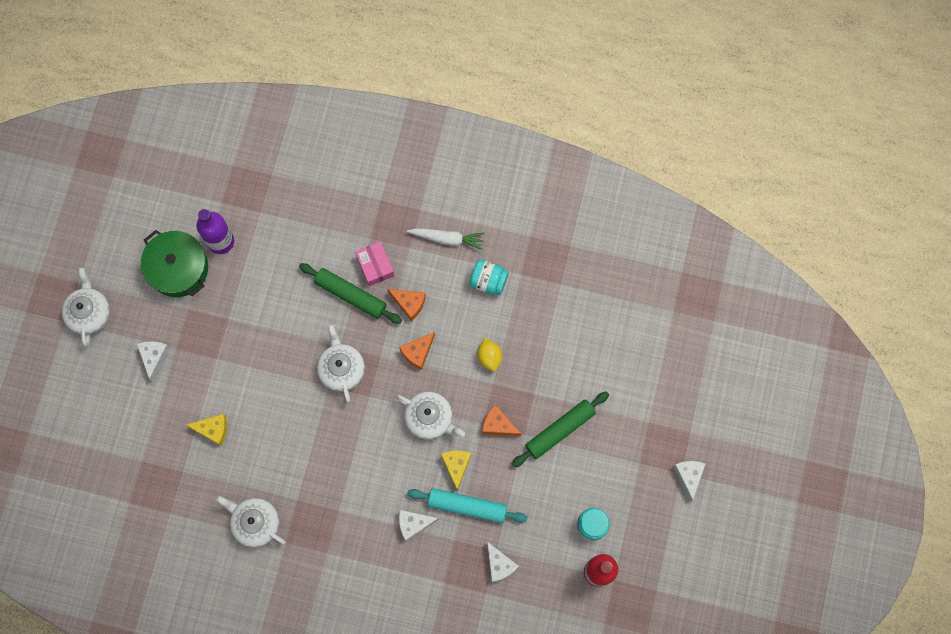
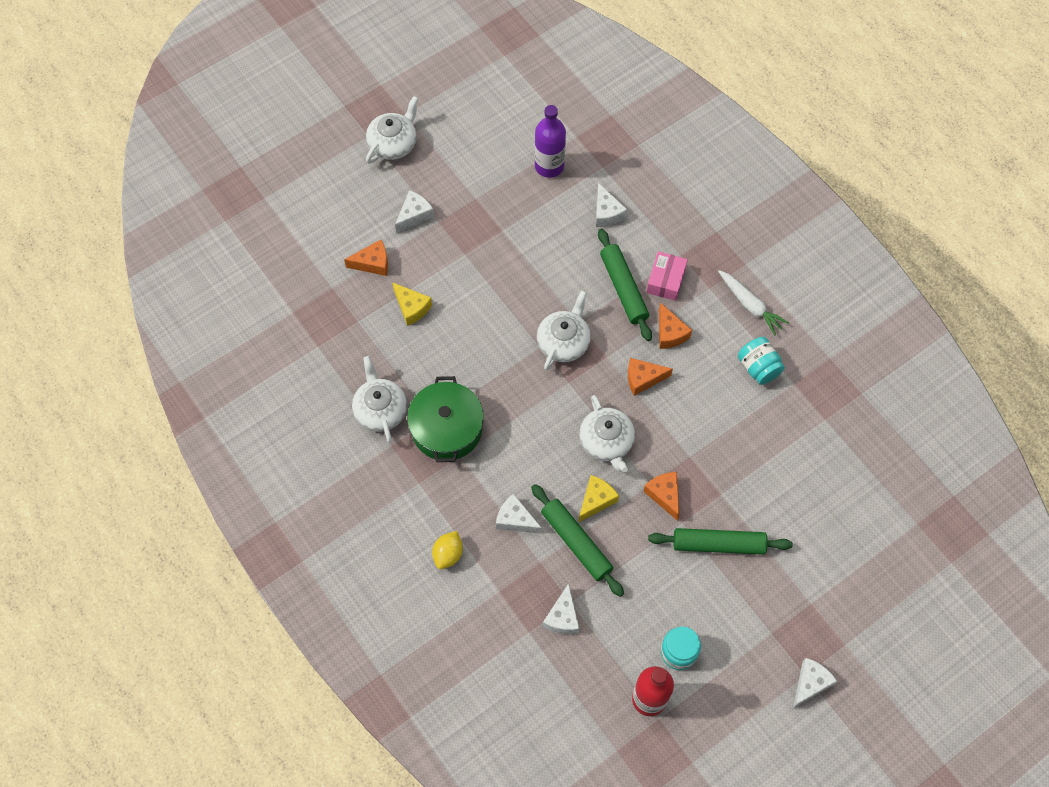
camera: 40 degrees right, 10 degrees down
(155, 418) = (373, 263): none -> orange cheese
(178, 268) = (495, 161): green pot -> green pot (447, 428)
(292, 246) = (606, 213): none -> white cheese
(467, 506) = (576, 542): turquoise rolling pin -> green rolling pin
(489, 357) = (705, 431): yellow lemon -> yellow lemon (448, 554)

